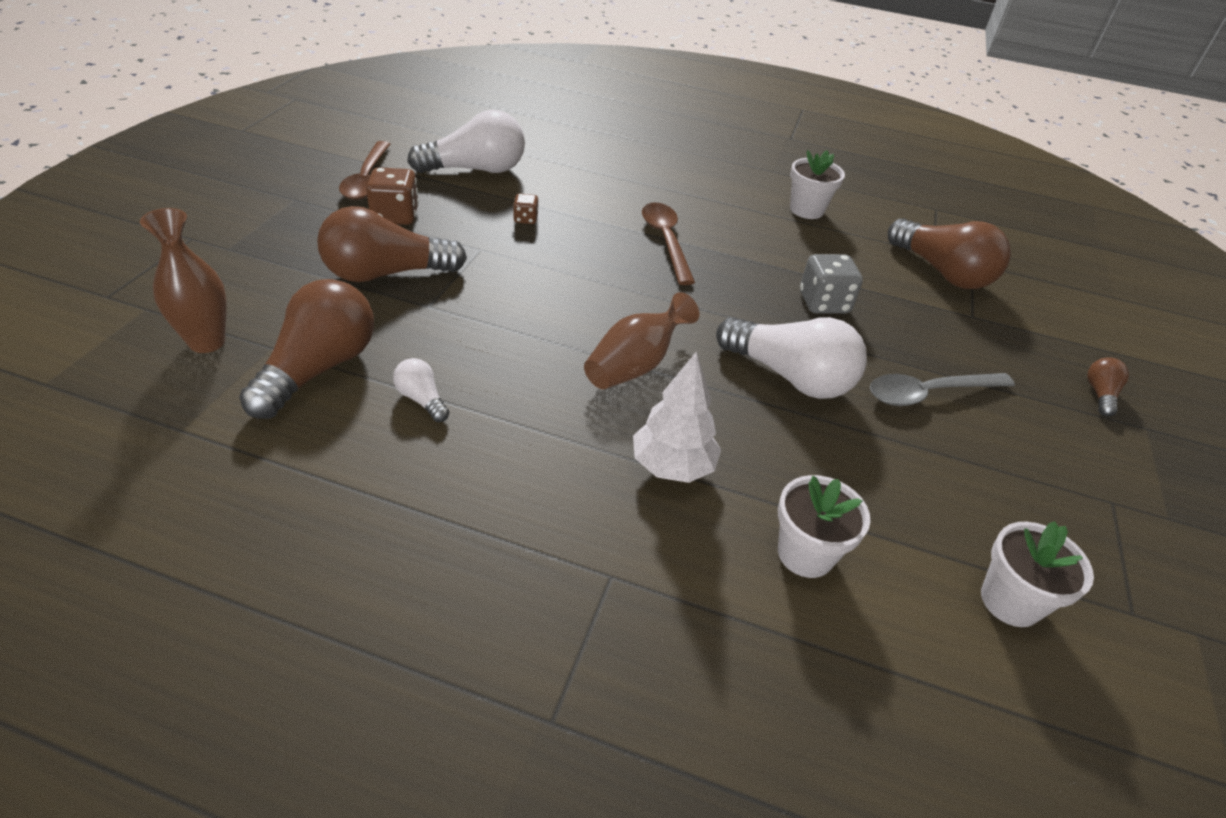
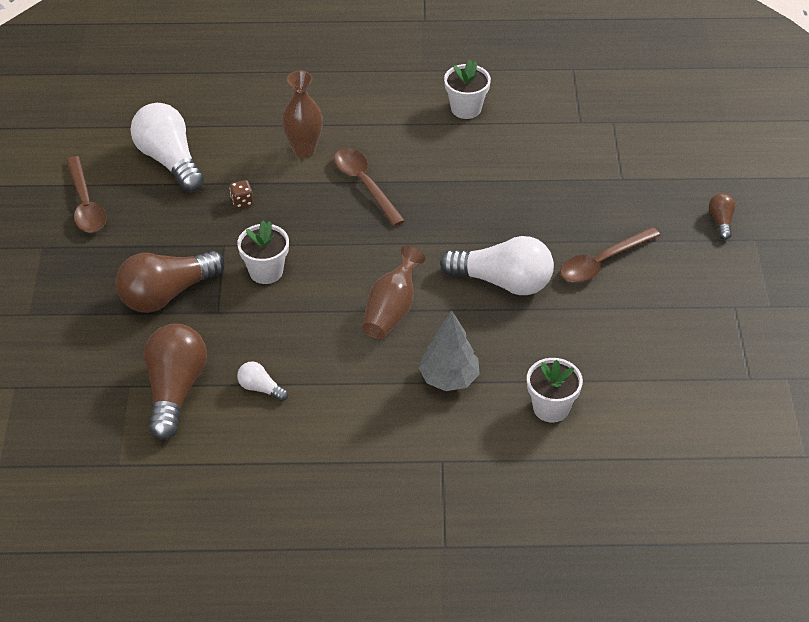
camera: 15 degrees left, 5 degrees up
(207, 342) = (81, 397): brown vase -> brown vase (304, 150)
(395, 216) = (136, 235): brown dice -> none
(476, 170) = (169, 160): white light bulb -> white light bulb turned 90 degrees counterclockwise
(672, 467) = (449, 379): white tree -> grey tree
(823, 303) = (508, 205): grey dice -> none
(928, 393) = (602, 262): grey spoon -> brown spoon
(942, 272) = (591, 141): brown light bulb -> none
(1010, 601) = (677, 395): white flower pot -> white flower pot (266, 271)

